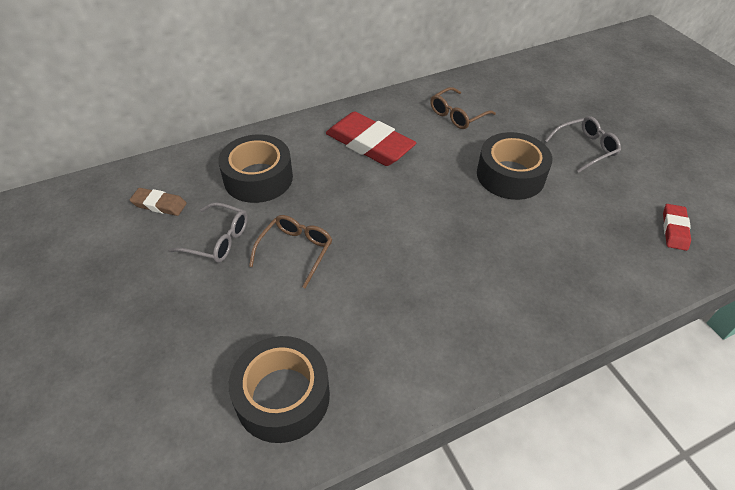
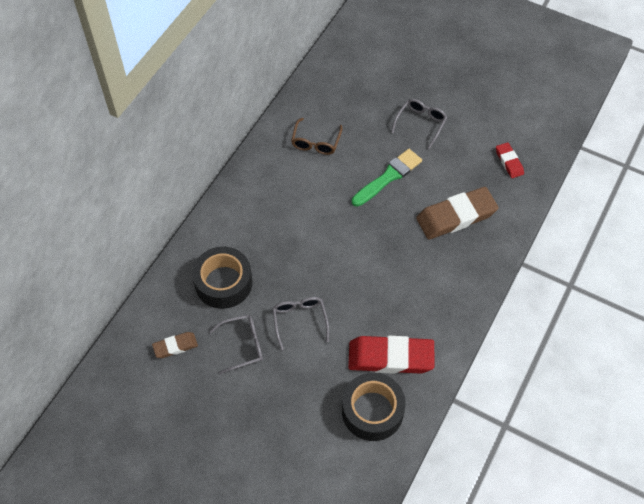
camera: 35 degrees left, 10 degrees up
(295, 251) = (300, 321): brown glasses -> grey glasses
(369, 144) = (275, 206): red eraser -> red eraser (390, 357)
(510, 175) = (388, 177): black tape -> green brush
(563, 249) = (456, 216): none -> brown eraser

